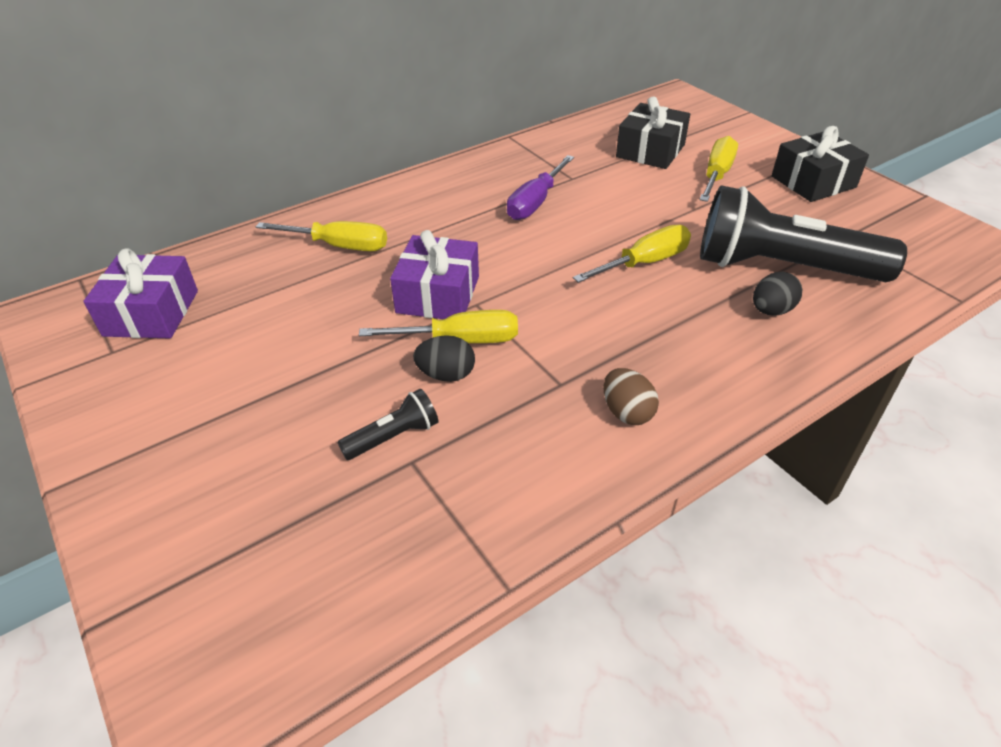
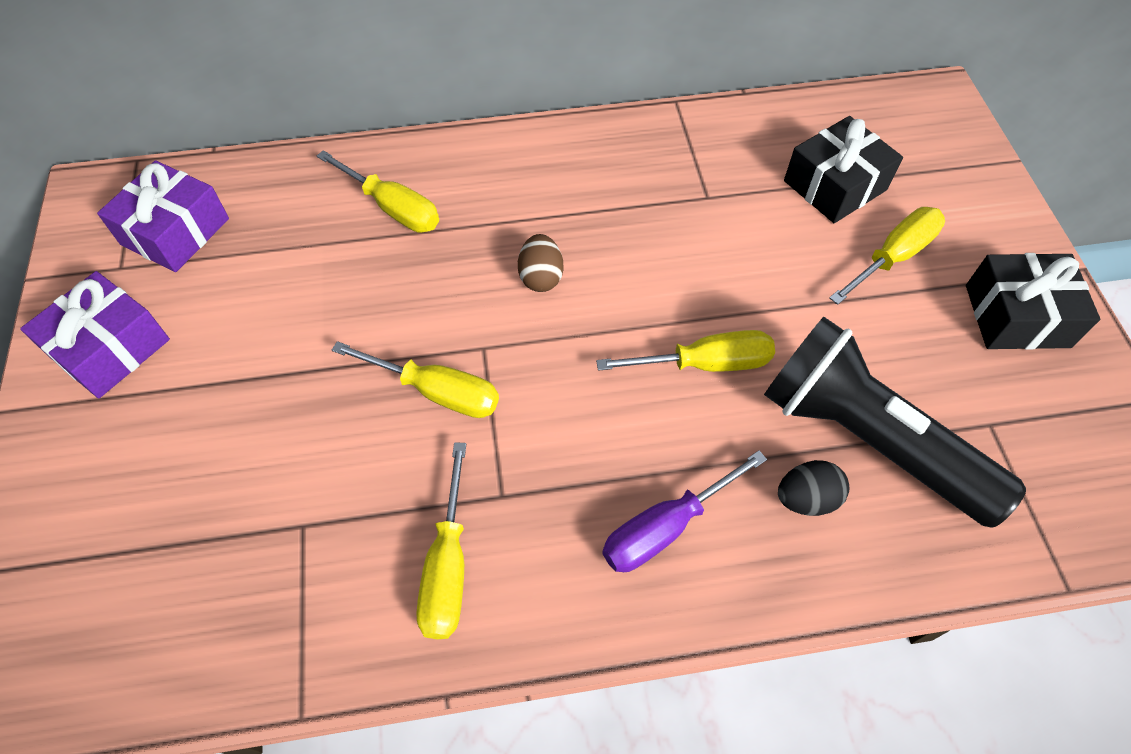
camera: 25 degrees right, 15 degrees up
(394, 437) = (303, 487): black flashlight -> none
(438, 294) = (451, 318): purple gift -> purple gift (110, 348)
(446, 374) = (396, 431): black egg -> none
(535, 202) = (640, 220): purple screwdriver -> purple screwdriver (666, 527)
(553, 440) = (448, 565): none -> yellow screwdriver
(627, 412) = (544, 565): brown egg -> brown egg (541, 277)

